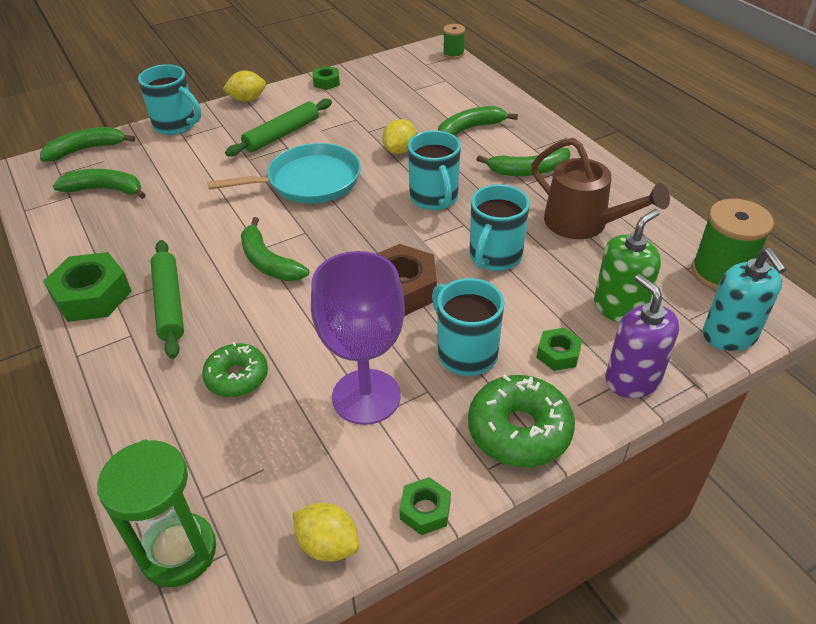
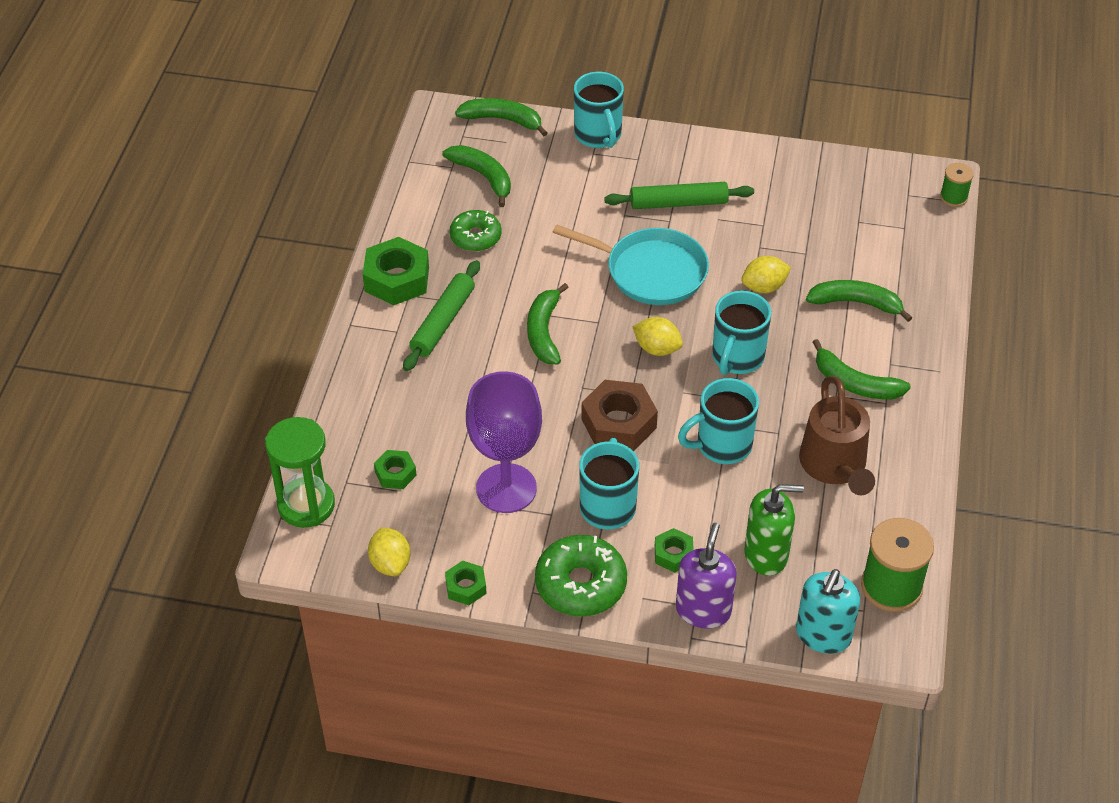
camera: 40 degrees right, 5 degrees up
(237, 377) = (437, 414): green donut -> green donut (475, 237)
(247, 99) = (688, 139): yellow lemon -> yellow lemon (657, 349)
(326, 82) = (783, 160): green nut -> green nut (395, 474)

